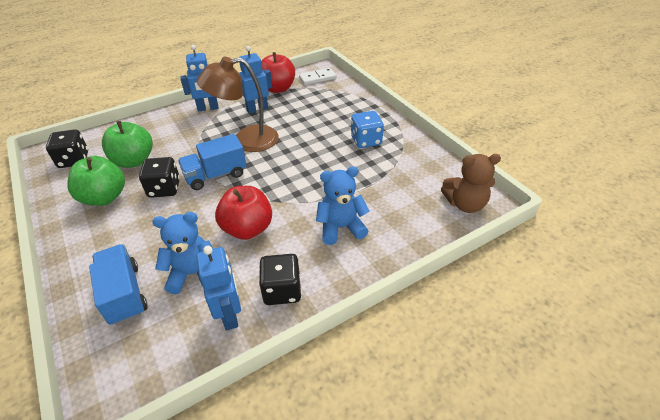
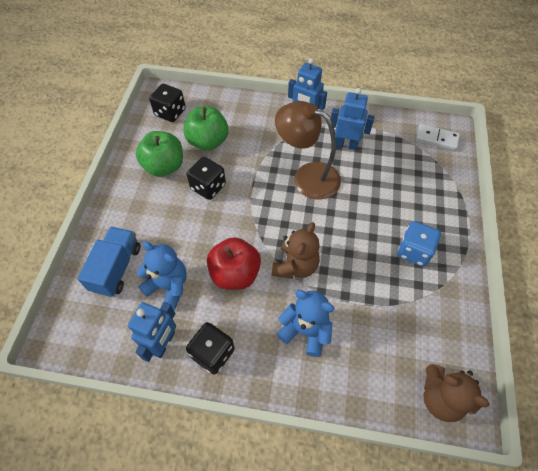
camera: 40 degrees right, 15 degrees up
(216, 175) = (254, 200): blue truck -> none
(278, 88) = (386, 129): red apple -> none
(292, 195) = (295, 266): none -> brown teddy bear

